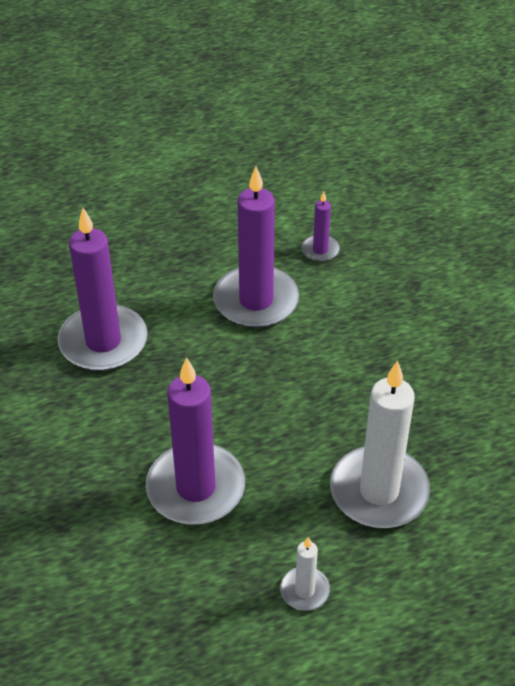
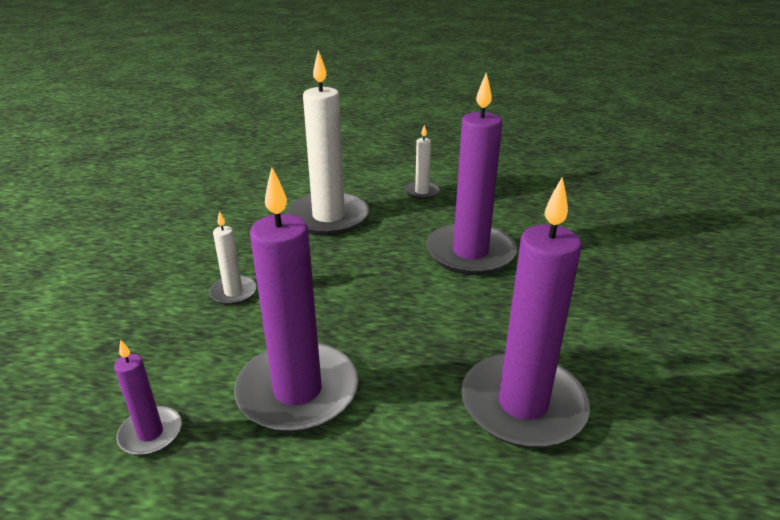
camera: 155 degrees left, 15 degrees down
(376, 358) = (233, 292): none -> white candle

